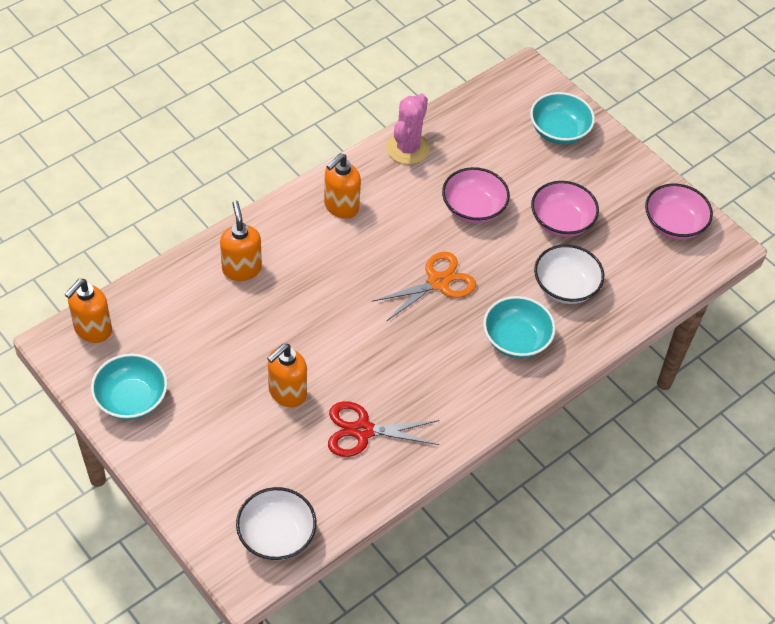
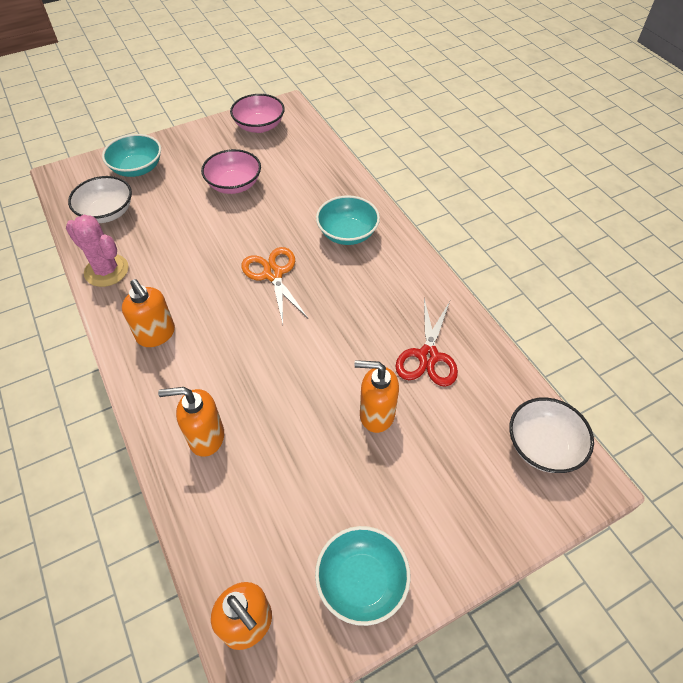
camera: 75 degrees left, 0 degrees up
(287, 393) = (376, 414): orange soap dispenser -> orange soap dispenser turned 135 degrees clockwise
(473, 208) = (198, 236): pink bowl -> none
(565, 287) = (301, 194): white bowl -> white bowl (107, 213)

